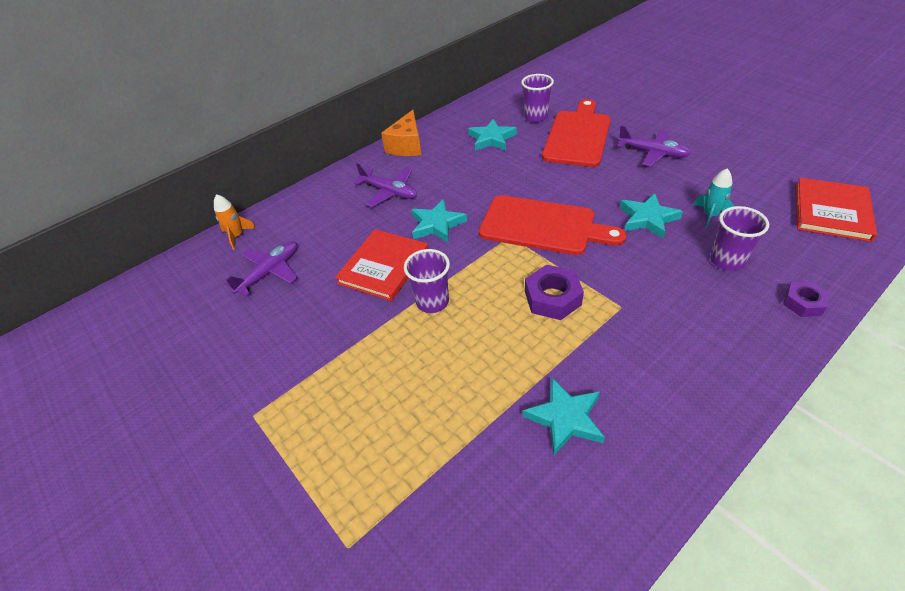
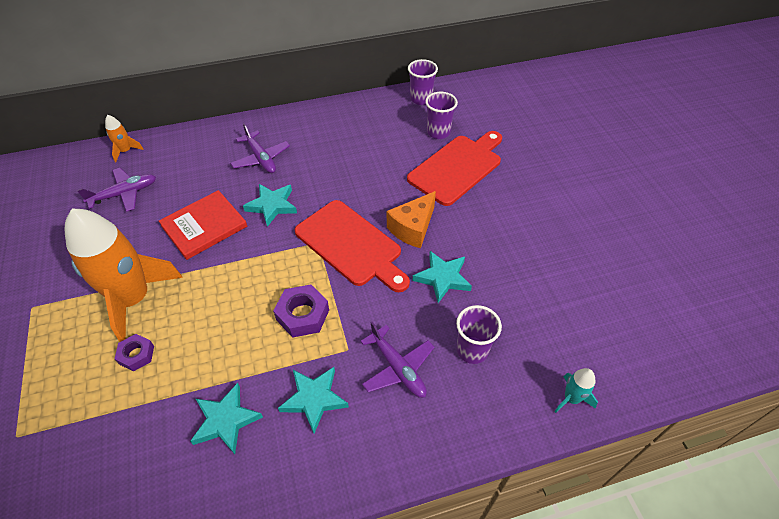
camera: 20 degrees right, 5 degrees up
(366, 358) = (134, 299): none -> orange rocket
(407, 146) = (309, 118): orange cheese -> orange cheese (412, 228)
(432, 302) = (214, 275): purple cup -> purple cup (421, 99)
(491, 139) = (382, 140): turquoise star -> turquoise star (314, 399)
(652, 153) = (507, 214): purple plane -> purple plane (398, 368)
(710, 215) = (499, 299): turquoise rocket -> turquoise rocket (571, 398)
(803, 303) = (499, 421): purple nut -> purple nut (136, 355)
(831, 211) = (614, 347): red book -> none

